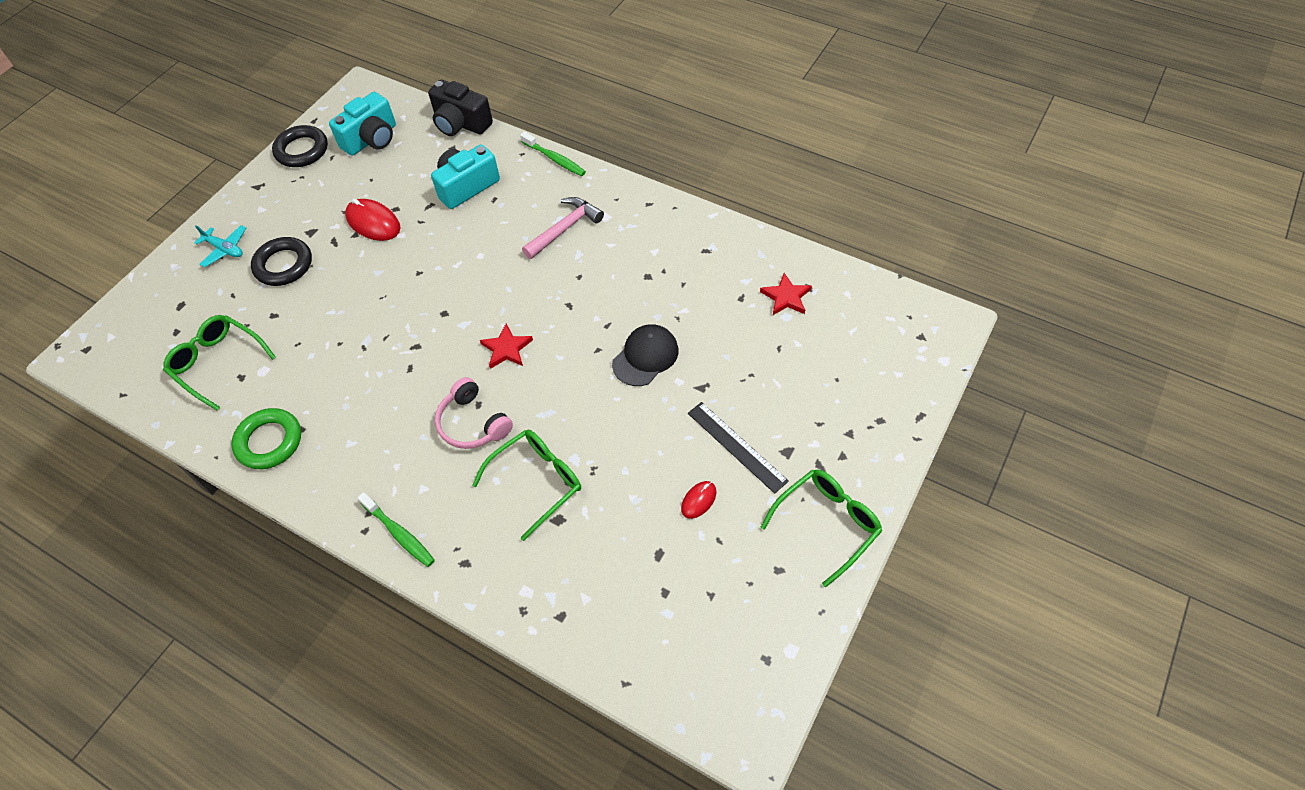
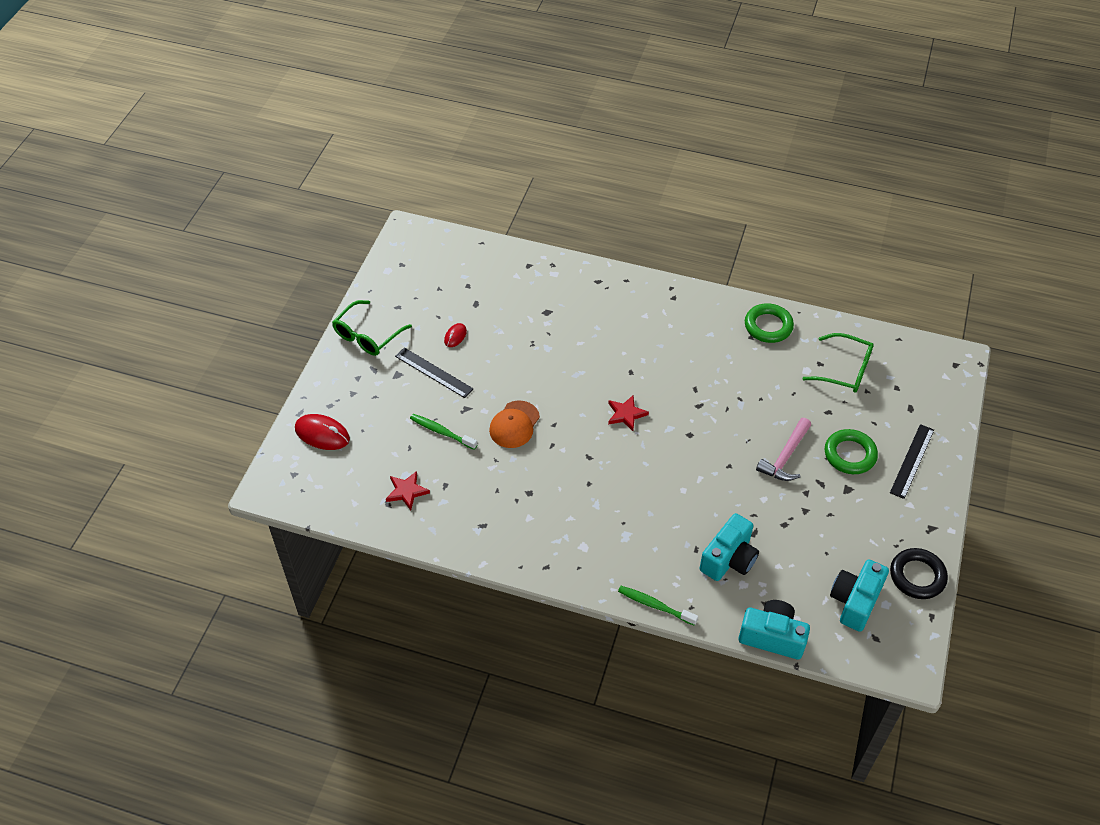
camera: 165 degrees right, 5 degrees down
(225, 249) = (912, 461): turquoise plane -> black ruler
(283, 265) = (850, 454): black ring -> green ring
(373, 222) = (796, 507): red mouse -> red mouse (322, 434)
(399, 534) = (647, 289): green toothbrush -> green toothbrush (441, 432)
(461, 123) = (772, 637): black camera -> turquoise camera
(473, 423) = (629, 359): pink headphones -> none
(537, 482) = (568, 330): green glasses -> none
(565, 229) = (617, 527): pink hammer -> pink hammer (785, 457)
(645, 357) = (514, 424): black cap -> orange cap

